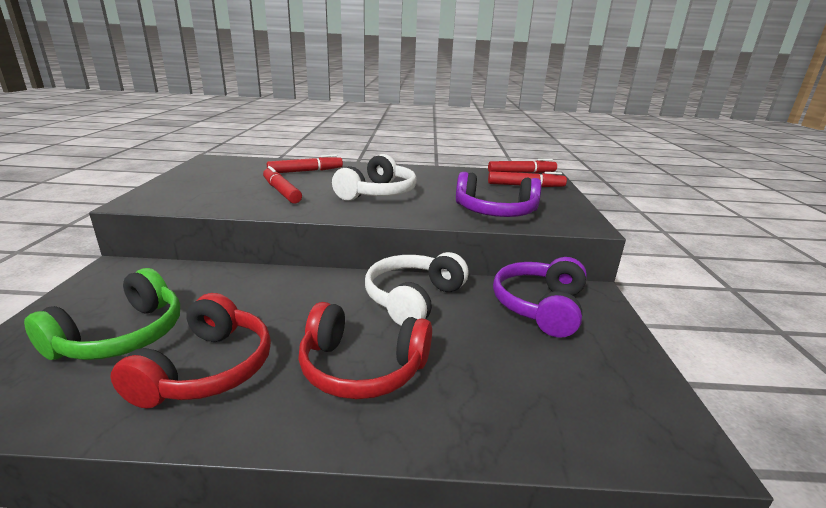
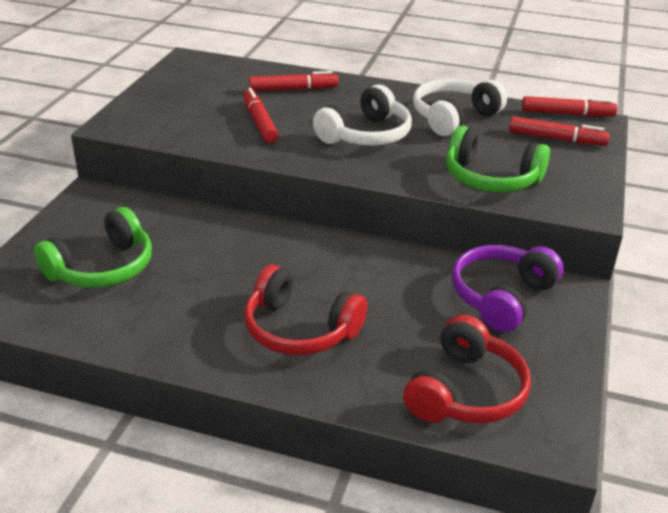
camera: 15 degrees right, 10 degrees up
(207, 369) = (171, 309): red headphones -> red headphones (466, 391)
(413, 299) = (371, 268): white headphones -> white headphones (453, 117)
(495, 212) = (490, 178): purple headphones -> green headphones

